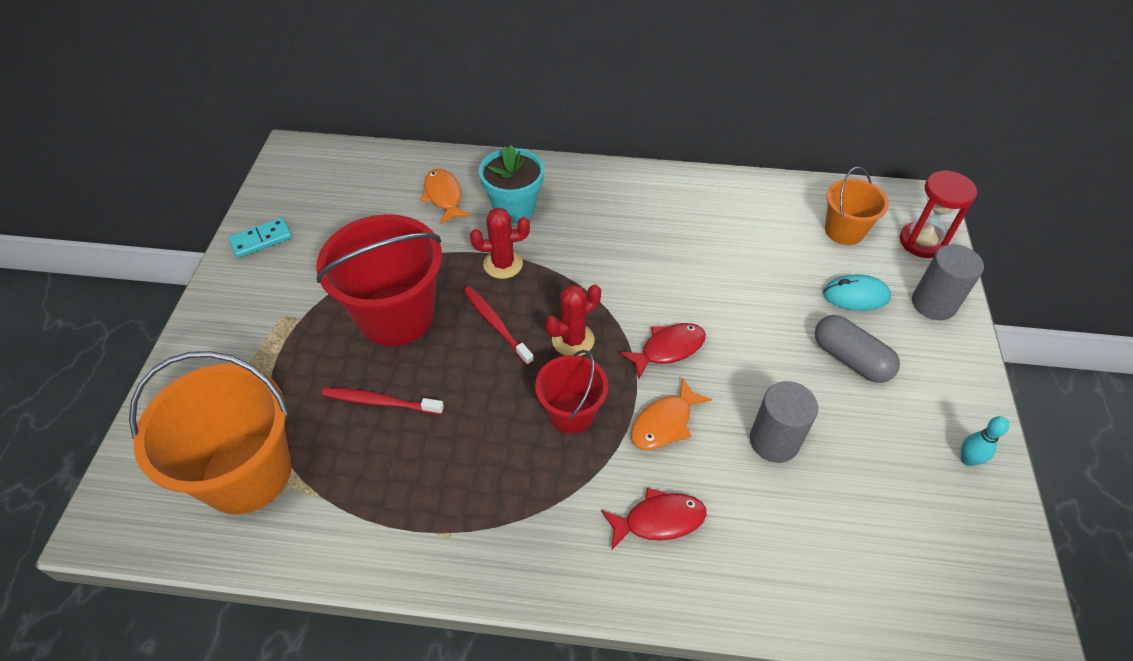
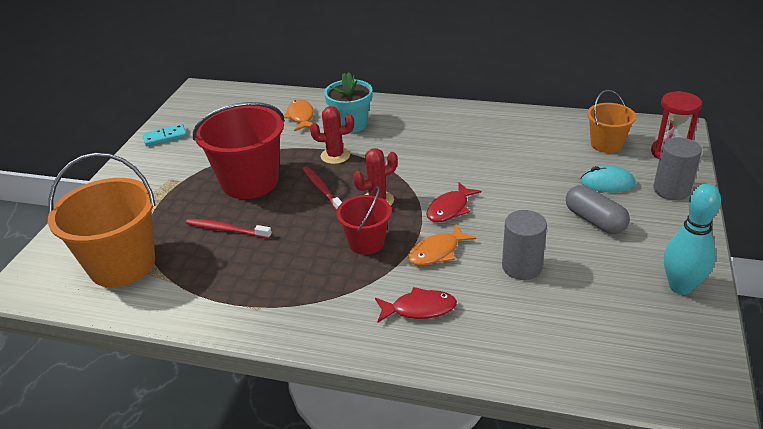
camera: 10 degrees right, 15 degrees down
(668, 349) = (450, 209): red fish -> red fish turned 150 degrees clockwise
(967, 460) = (680, 286): turquoise bowling pin -> turquoise bowling pin, size x1.93

